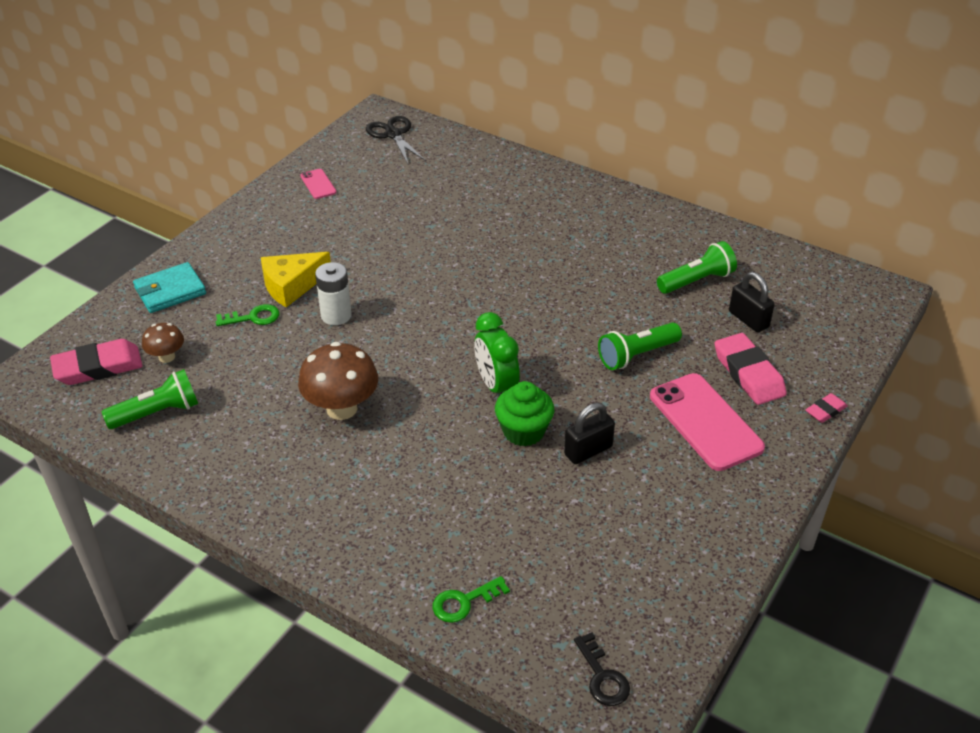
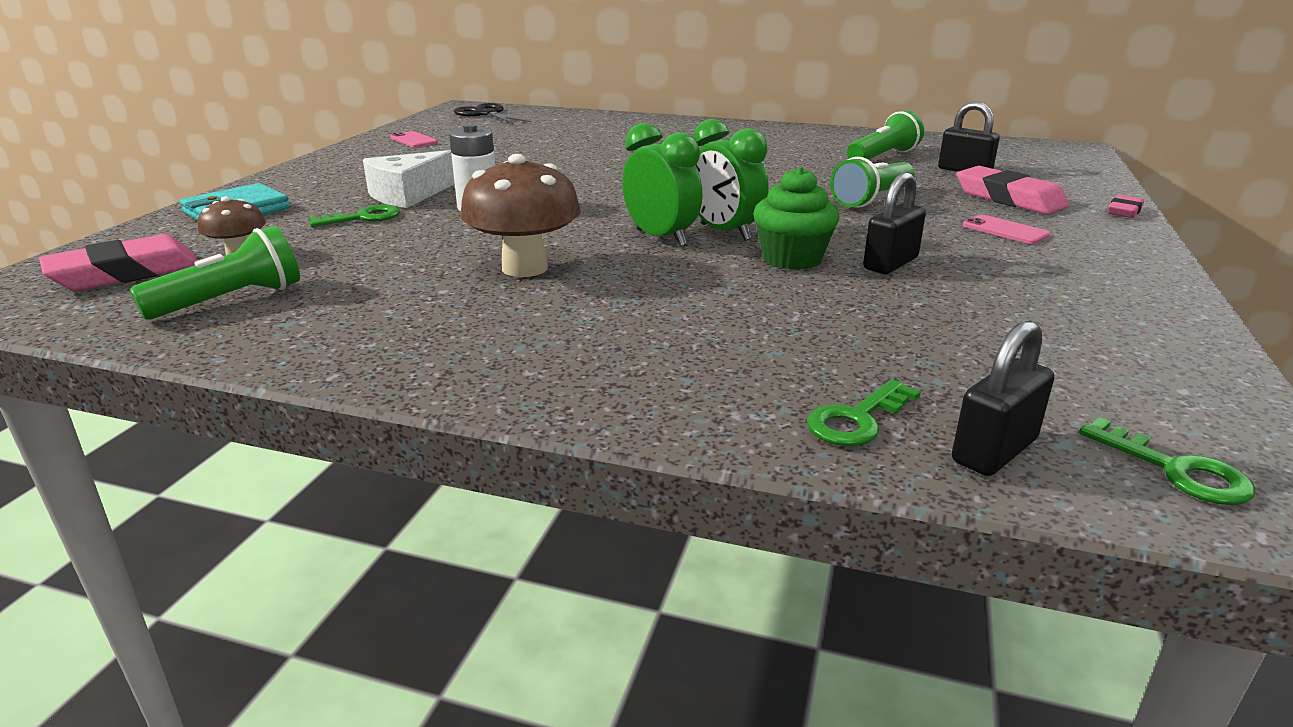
camera: 15 degrees left, 15 degrees down
(292, 286) = (408, 194): yellow cheese -> white cheese
(447, 385) = (661, 238): none -> green clock
(519, 641) = (994, 450): none -> black padlock
(602, 677) = (1177, 470): black key -> green key
(705, 422) = (1005, 230): pink phone -> pink phone, size x0.48

